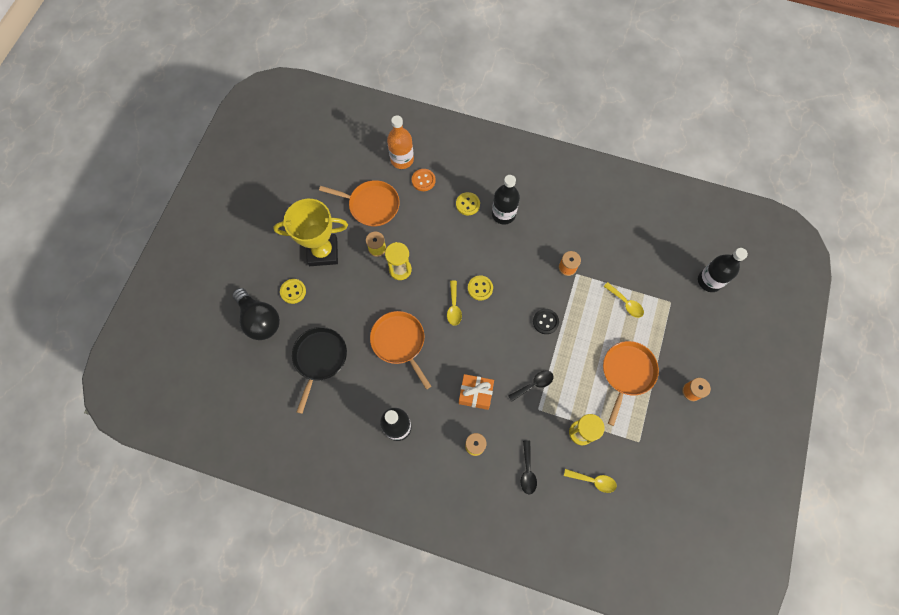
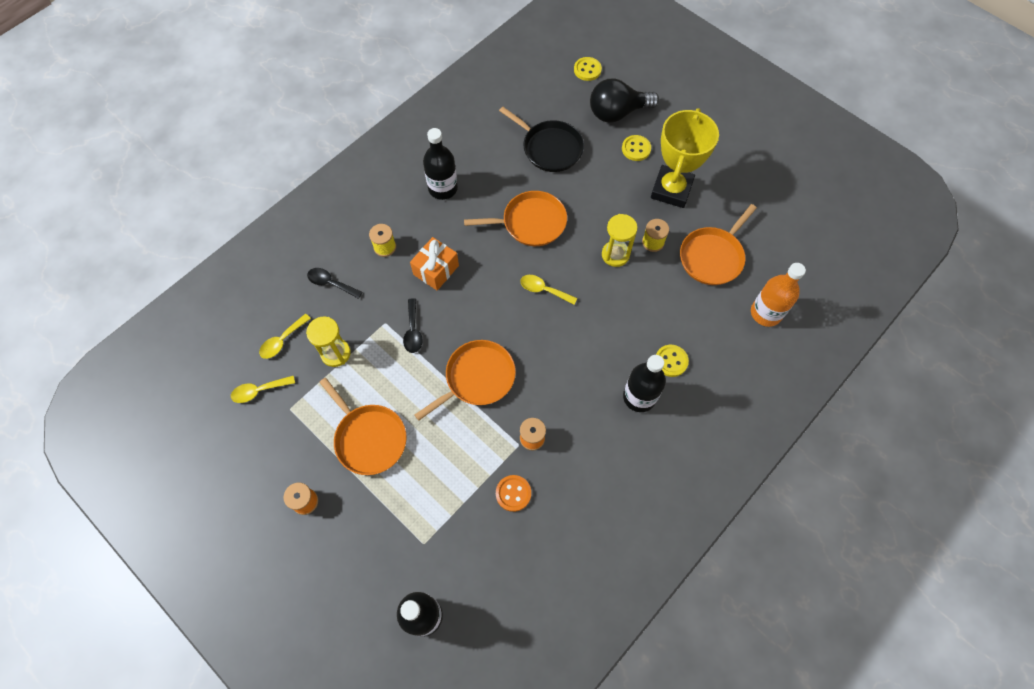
camera: 115 degrees right, 5 degrees down
(423, 180) = (725, 325): orange button -> orange button (513, 493)
(480, 288) = (553, 326): yellow button -> yellow button (587, 70)
(545, 321) = (477, 378): black button -> orange pan
(625, 303) = (451, 484): yellow spoon -> yellow spoon (259, 391)

